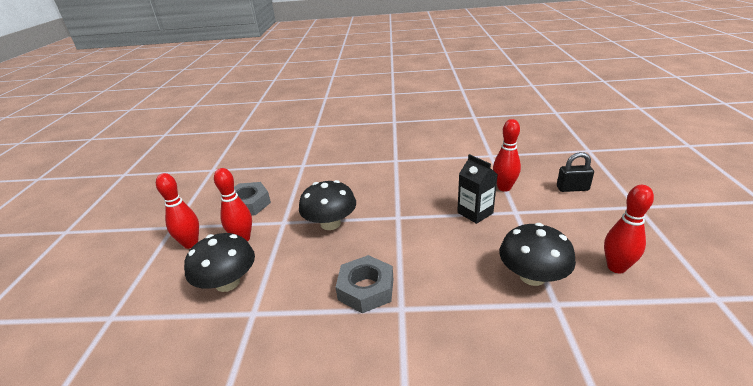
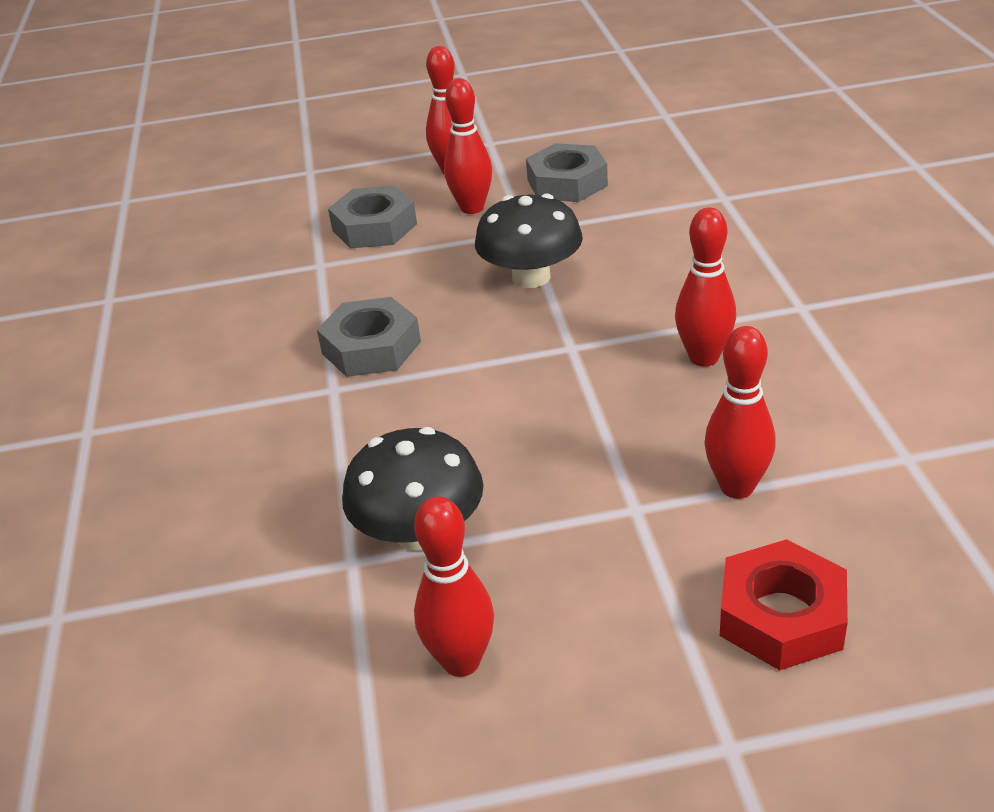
camera: 80 degrees right, 5 degrees up
(227, 282) = (374, 227): black mushroom -> grey nut
(420, 184) = (704, 358): none -> red bowling pin
(475, 213) = (613, 446): black carton -> none
(572, 188) = (781, 616): black padlock -> red nut

